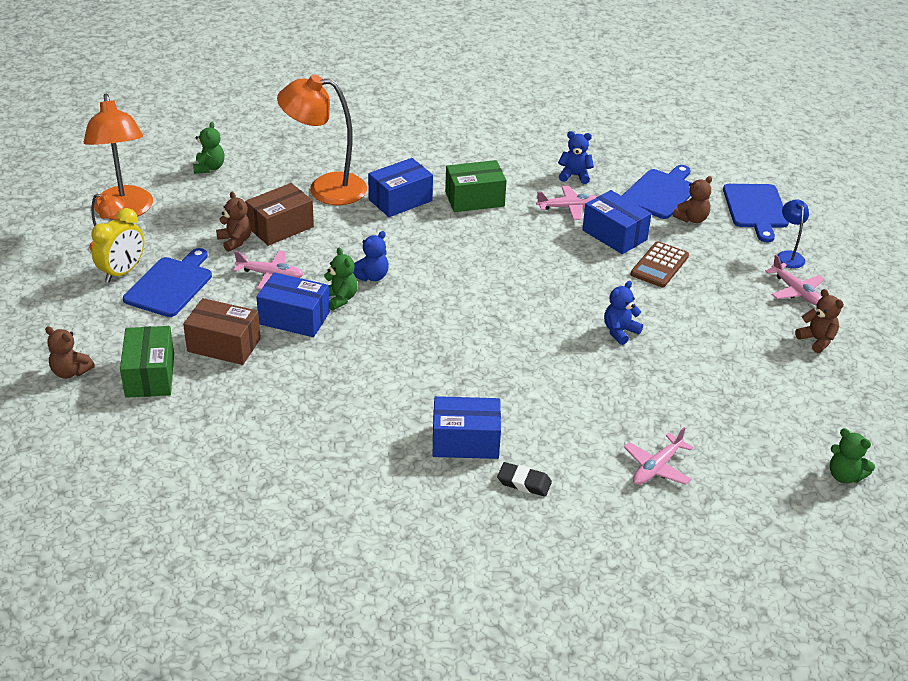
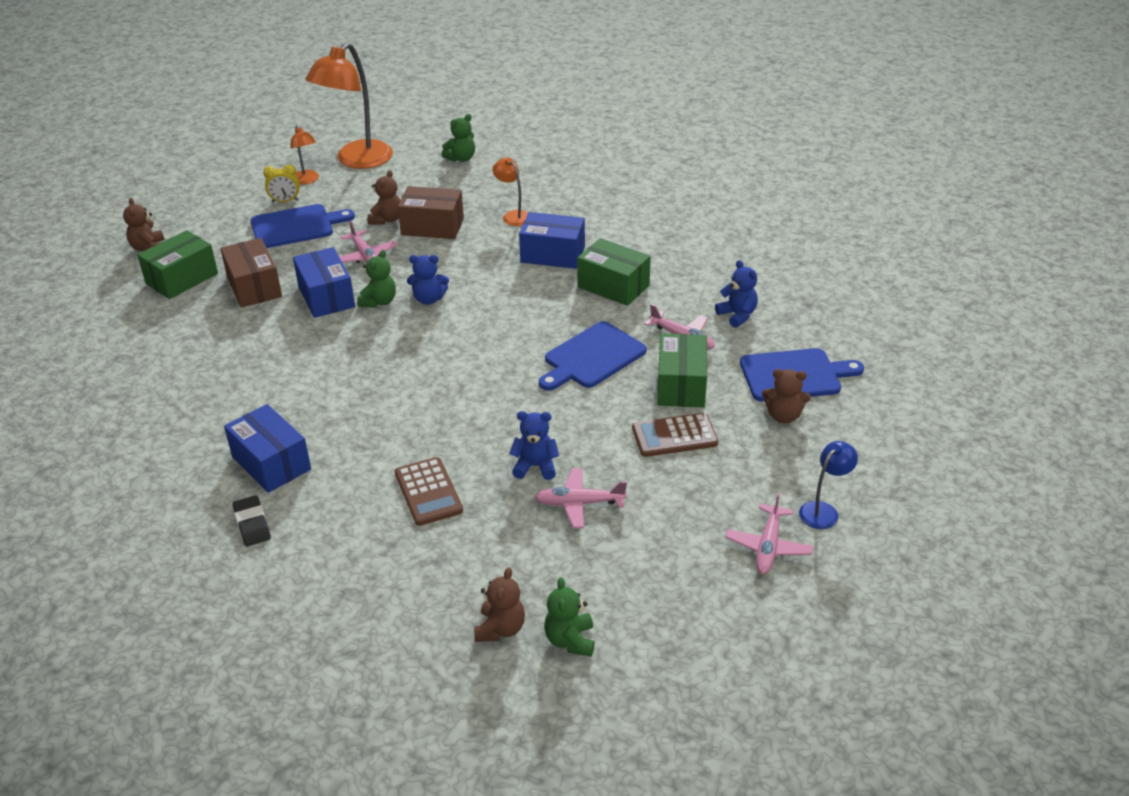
camera: 50 degrees right, 0 degrees up
(122, 272) = (285, 201): yellow clock -> yellow clock, size x0.64
(325, 189) = (513, 215): orange lamp -> orange lamp, size x0.48
(589, 387) = (428, 492): none -> brown calculator
(614, 235) = (681, 385): blue box -> green box
(657, 467) = (361, 594): pink plane -> pink plane (579, 503)
(756, 209) = (870, 447): blue cutting board -> blue cutting board (592, 357)
(817, 340) = (704, 604): brown teddy bear -> brown teddy bear (500, 629)
(844, 476) = (497, 739): green teddy bear -> green teddy bear (570, 640)

